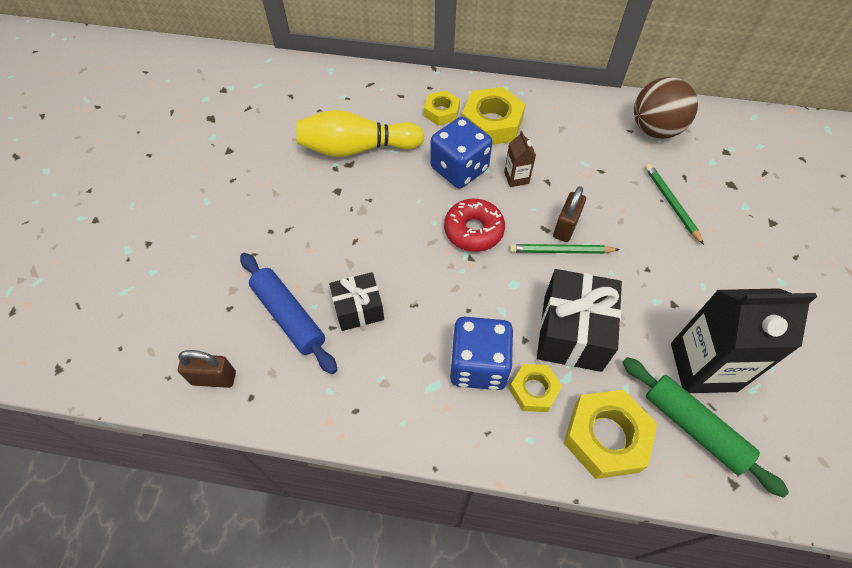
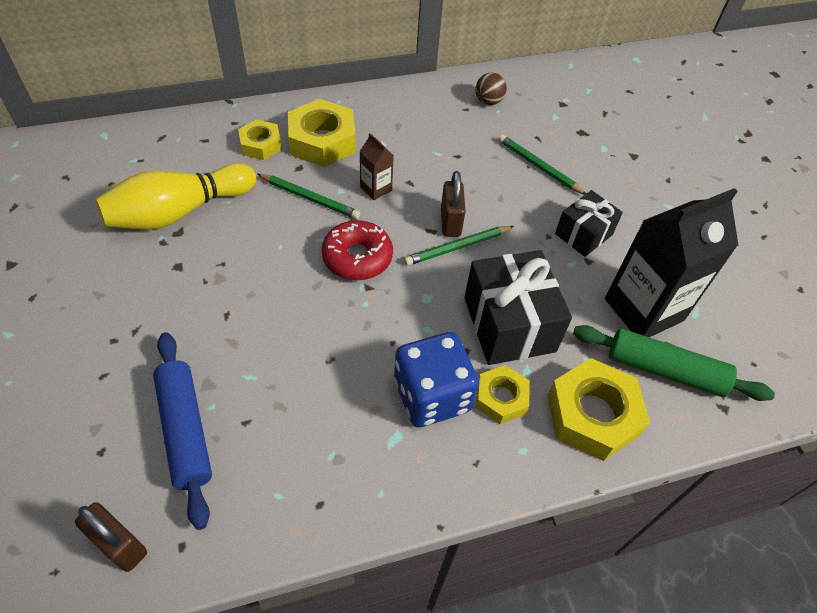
camera: 30 degrees left, 5 degrees down
(214, 378) = (120, 545): brown padlock -> brown padlock turned 60 degrees clockwise
(289, 316) = (185, 430): blue rolling pin -> blue rolling pin turned 45 degrees clockwise
(358, 309) = (268, 389): black gift -> black gift (583, 234)
(459, 169) = (310, 198): blue dice -> green pencil
(655, 129) = (488, 101): brown ball -> brown ball, size x0.50

